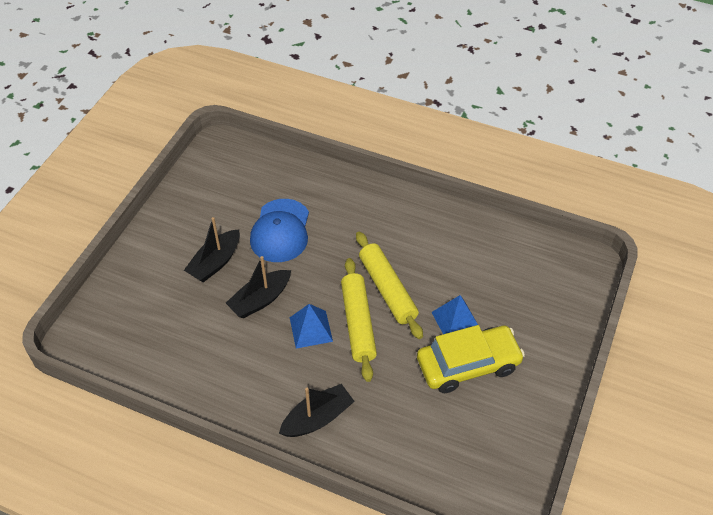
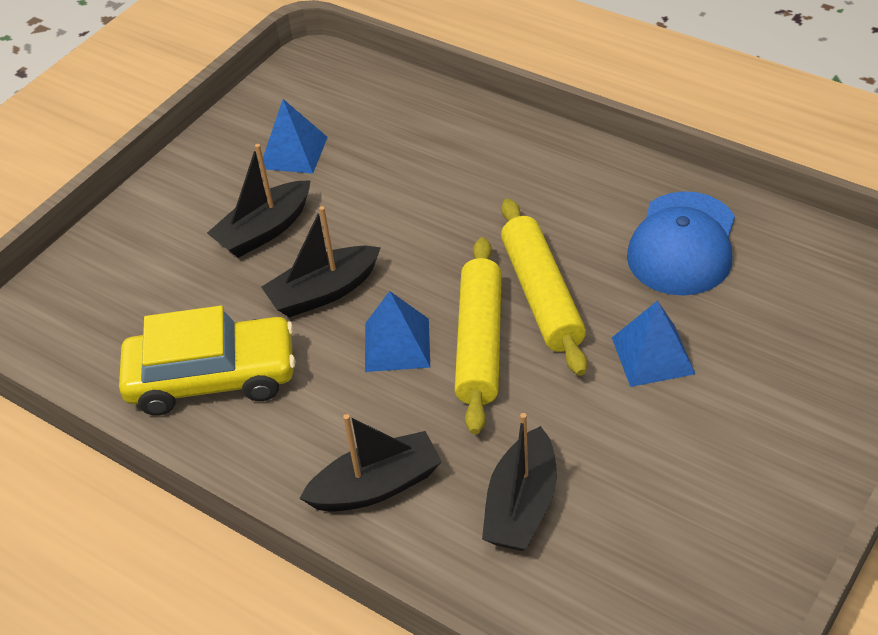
camera: 15 degrees right, 5 degrees down
(221, 208) = (293, 152): none -> blue pyramid
(280, 231) = (381, 192): blue cap -> blue cap (682, 244)
(400, 419) = (521, 505): none -> black boat
(468, 364) = (661, 429): yellow car -> yellow car (212, 377)

